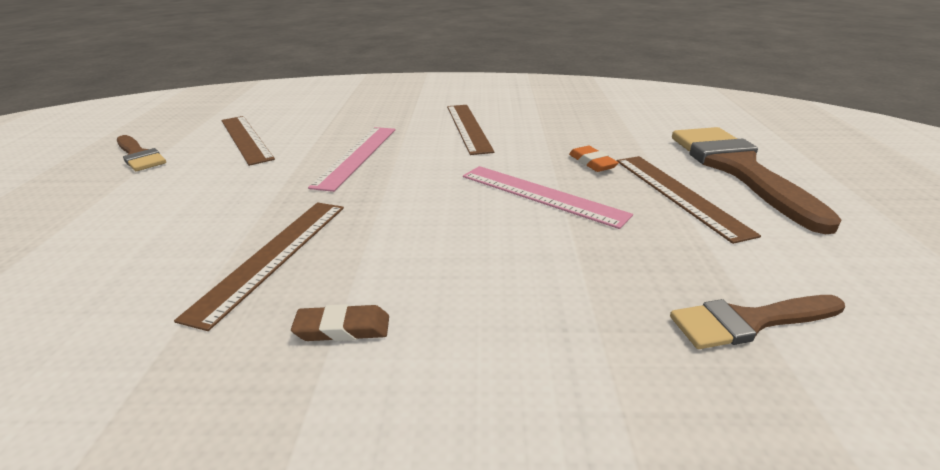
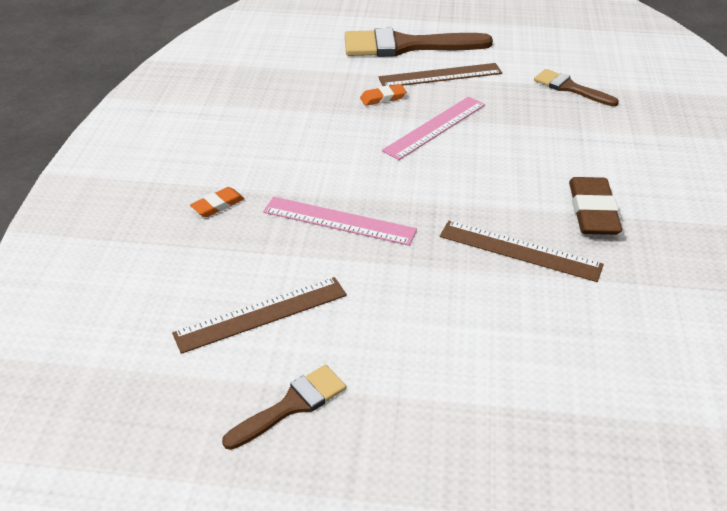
camera: 85 degrees left, 10 degrees up
(342, 328) = (592, 211): brown eraser -> brown eraser, size x1.80
(386, 114) = (218, 205): none -> orange eraser
(468, 127) = (283, 151): brown ruler -> none
(749, 322) = (570, 88): brown brush -> brown brush turned 135 degrees clockwise

